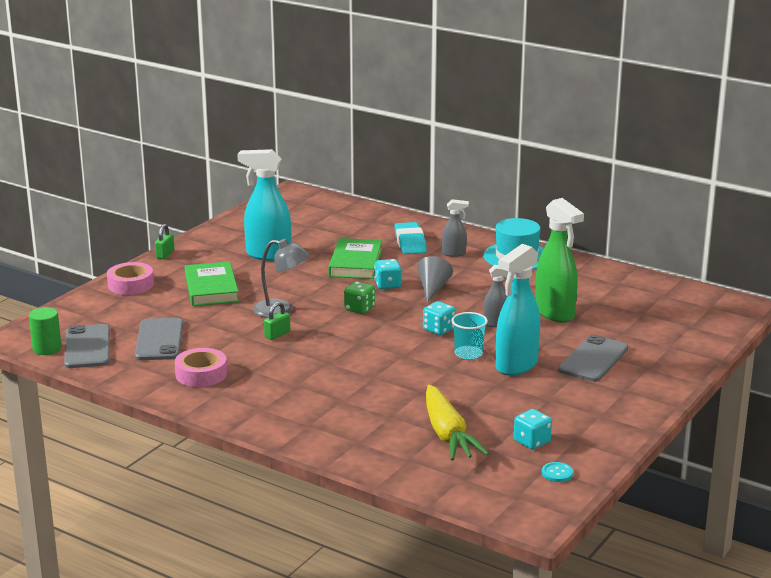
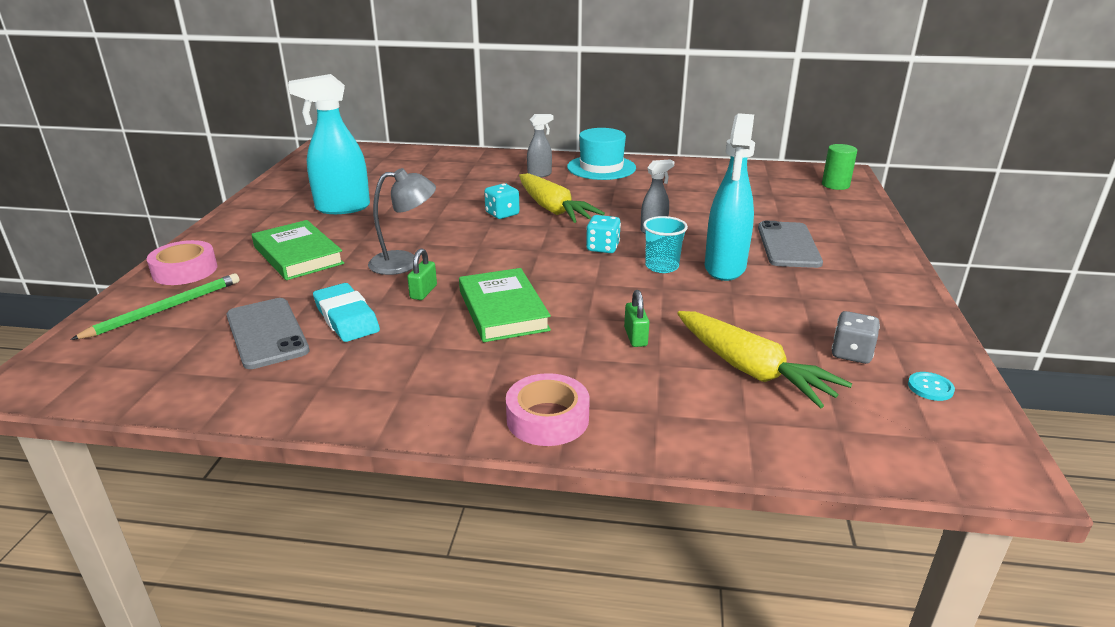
camera: 25 degrees left, 5 degrees up
(47, 349) = (91, 386): green cylinder -> green cylinder (835, 185)
(87, 347) = (159, 368): grey phone -> none
(106, 310) = (165, 309): none -> green pencil
(165, 254) = (213, 228): green padlock -> green padlock (635, 337)
(201, 374) = (359, 368): pink tape -> pink tape (547, 418)
(355, 263) = (448, 199): green book -> green book (503, 310)
(359, 309) = (495, 243): green dice -> none
(410, 242) = (486, 172): turquoise eraser -> turquoise eraser (346, 318)
(432, 289) = (553, 209): grey cone -> yellow carrot
(532, 442) = (851, 353): turquoise dice -> grey dice
(555, 313) = (697, 209): green spray bottle -> none

